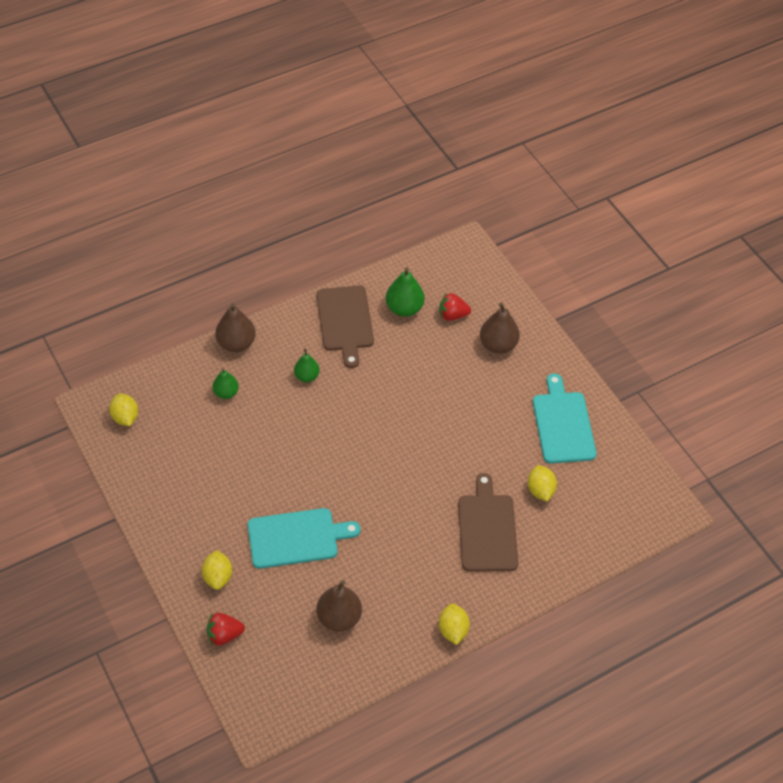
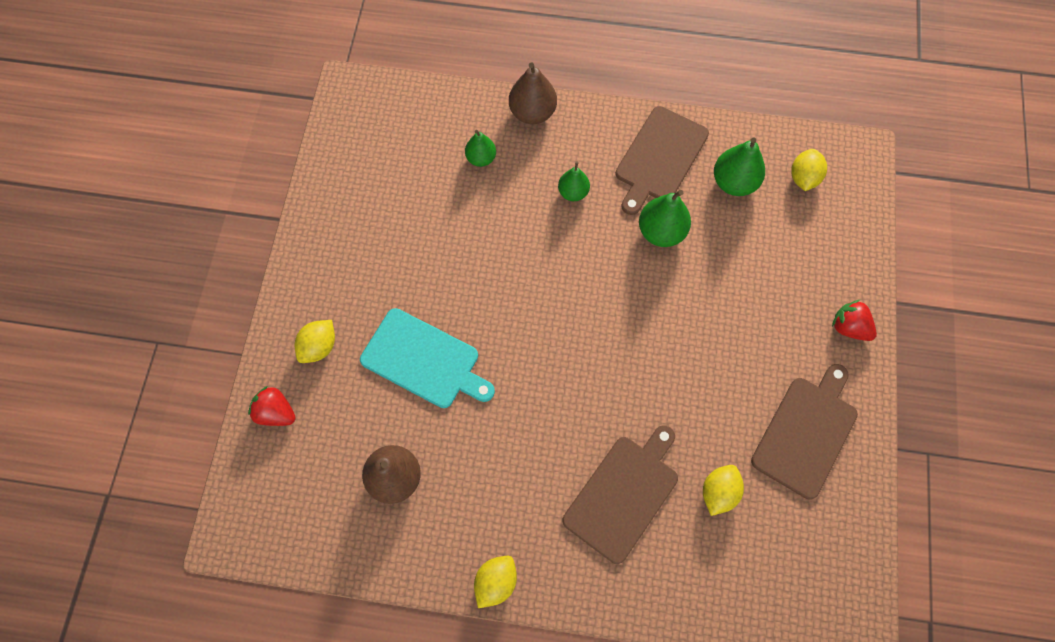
camera: 40 degrees right, 15 degrees up
(125, 417) = (369, 122): yellow lemon -> yellow lemon (803, 178)
(383, 365) = (661, 232): none -> green pear
(452, 315) = (781, 223): red strawberry -> red strawberry (849, 327)
(498, 345) = (805, 290): brown pear -> none
(563, 424) = (806, 432): turquoise cutting board -> brown cutting board

